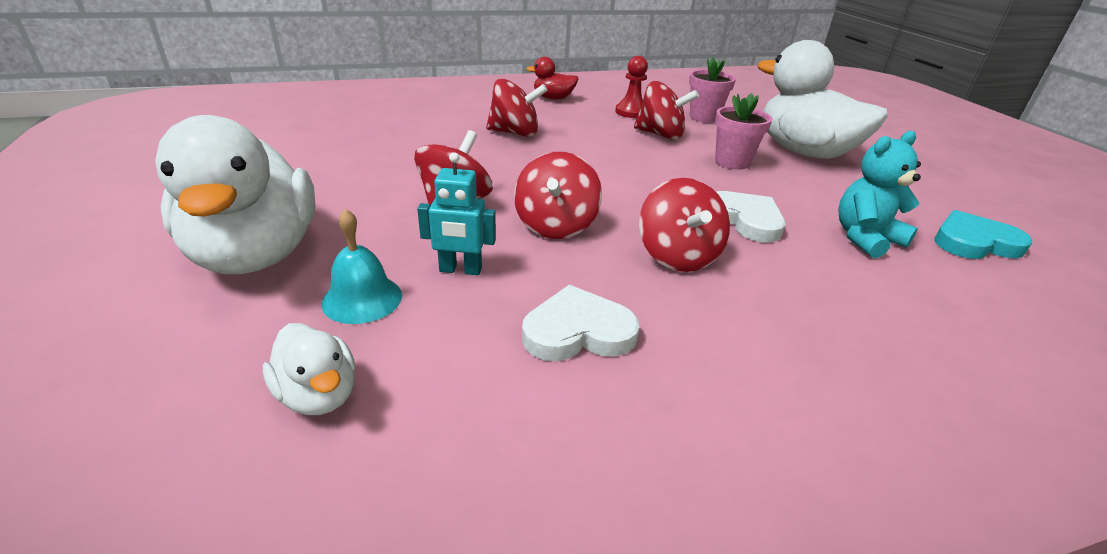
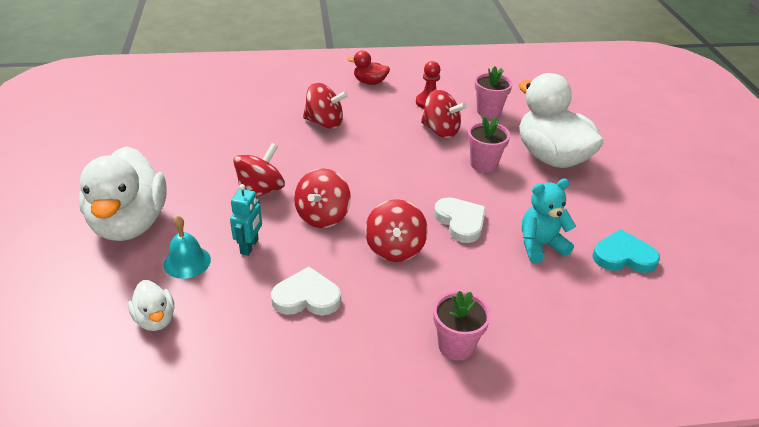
camera: 10 degrees right, 5 degrees up
(460, 270) = (249, 246): turquoise robot -> turquoise robot turned 90 degrees counterclockwise
(852, 379) = (456, 345): none -> pink flower pot

